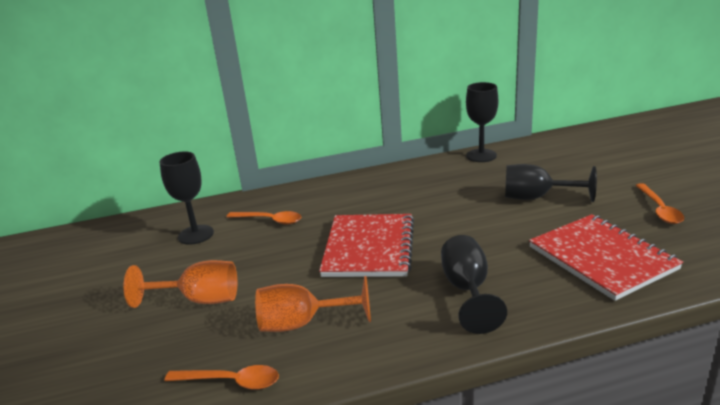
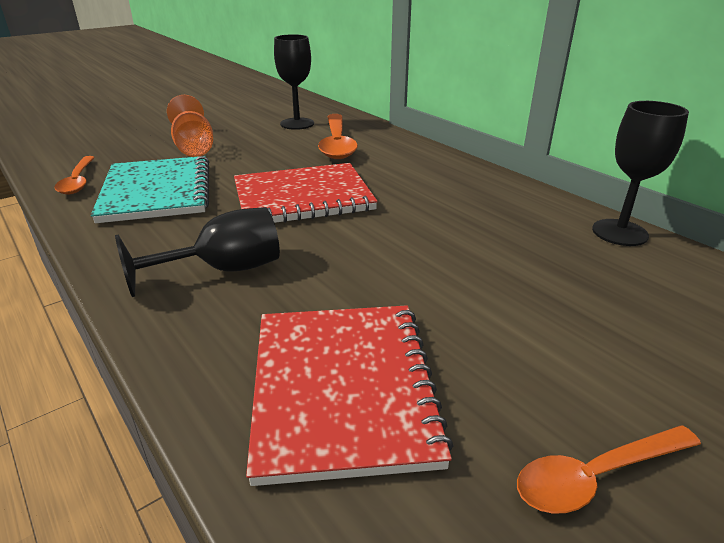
camera: 65 degrees right, 5 degrees up
(269, 220) = (337, 144): orange spoon -> orange spoon, size x1.58
(302, 324) = (157, 192): orange goblet -> turquoise notebook
(536, 198) = (516, 299): black goblet -> none
(601, 258) = (343, 388): red notebook -> red notebook turned 45 degrees counterclockwise

